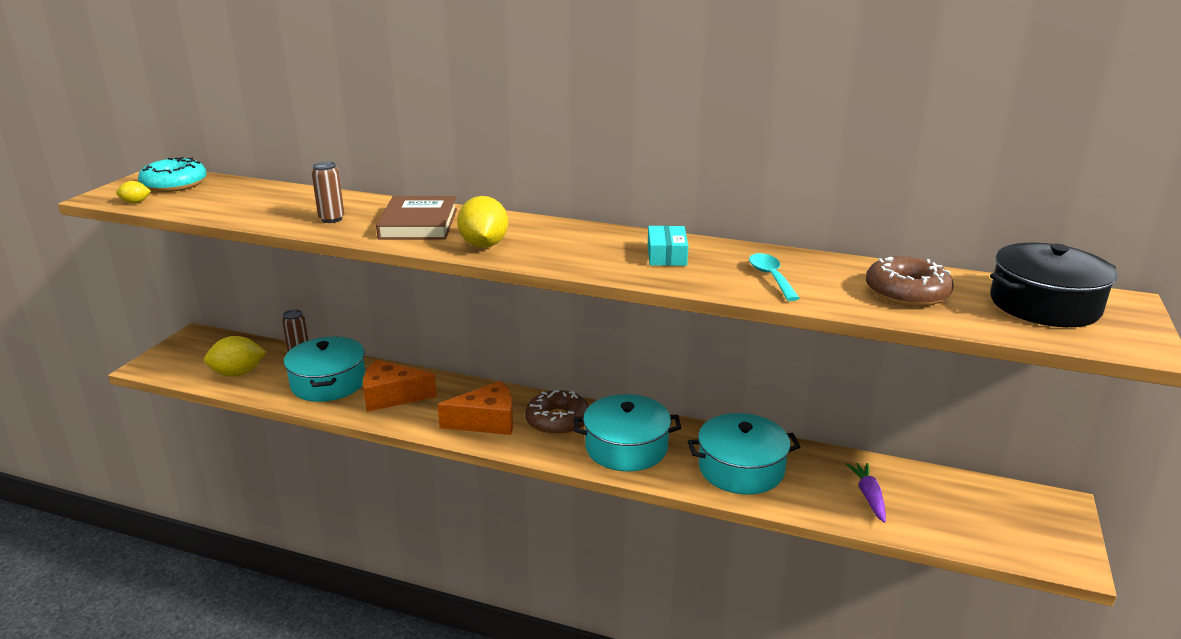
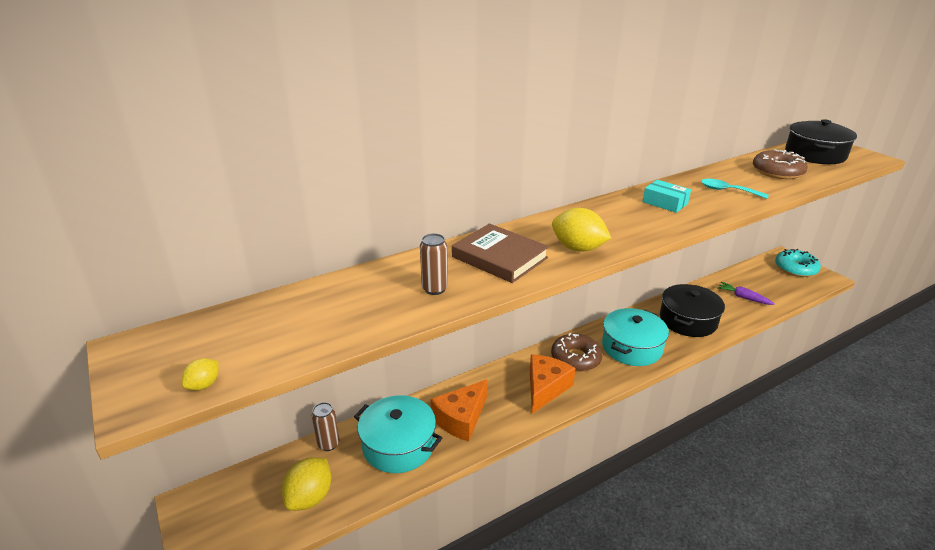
camera: 50 degrees left, 5 degrees up
(174, 184) = (187, 345): turquoise donut -> turquoise donut (795, 268)
(741, 469) = (688, 320): turquoise pot -> black pot

